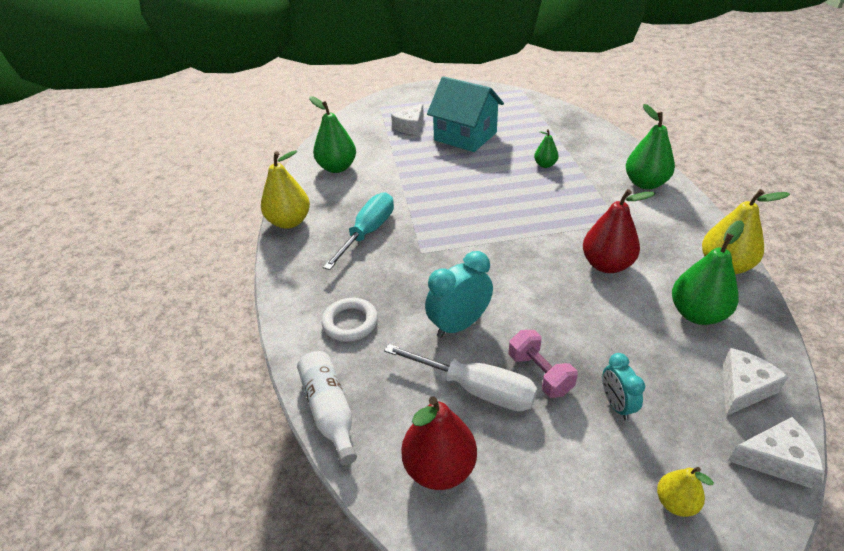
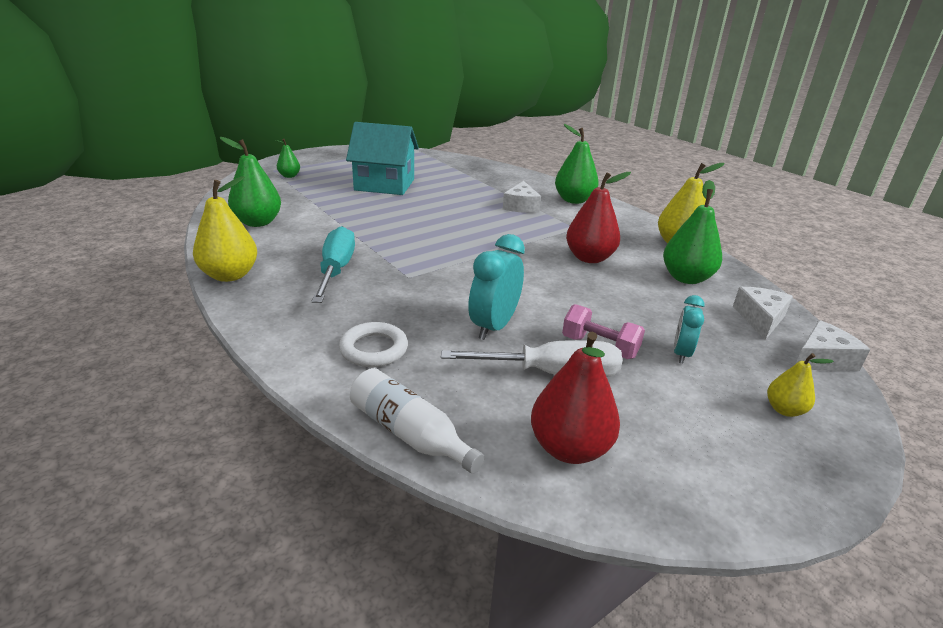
camera: 30 degrees left, 10 degrees down
(410, 127) = (320, 182): white cheese -> white cheese (521, 206)
(545, 165) = (478, 197): green pear -> green pear (289, 176)
(616, 405) = (681, 353): turquoise clock -> turquoise clock turned 60 degrees clockwise

